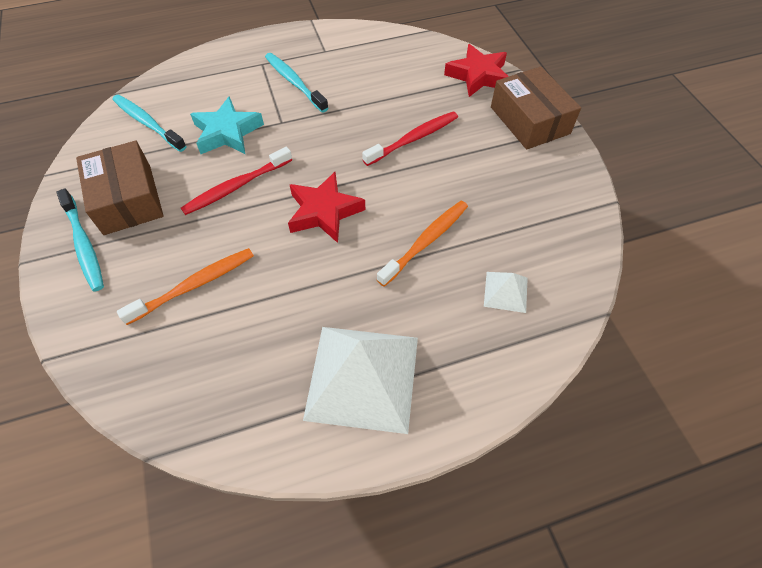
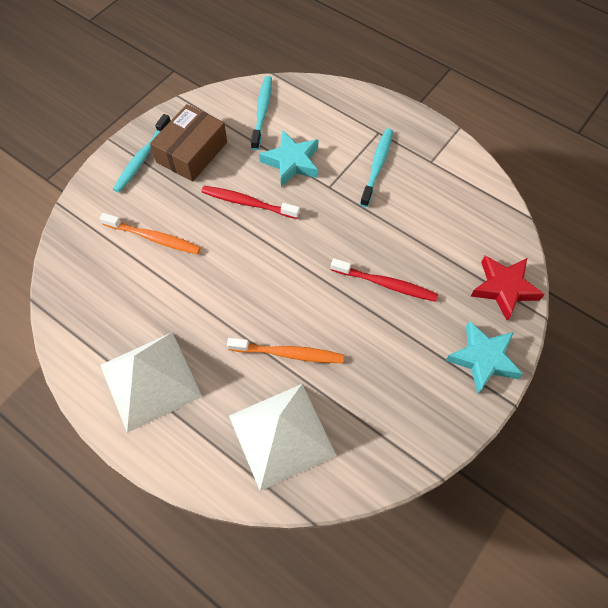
camera: 55 degrees right, 5 degrees up
(324, 212) = (266, 270): red star -> none
(505, 292) = (281, 435): white pyramid -> white pyramid, size x2.23
(529, 120) = (483, 359): brown box -> turquoise star

